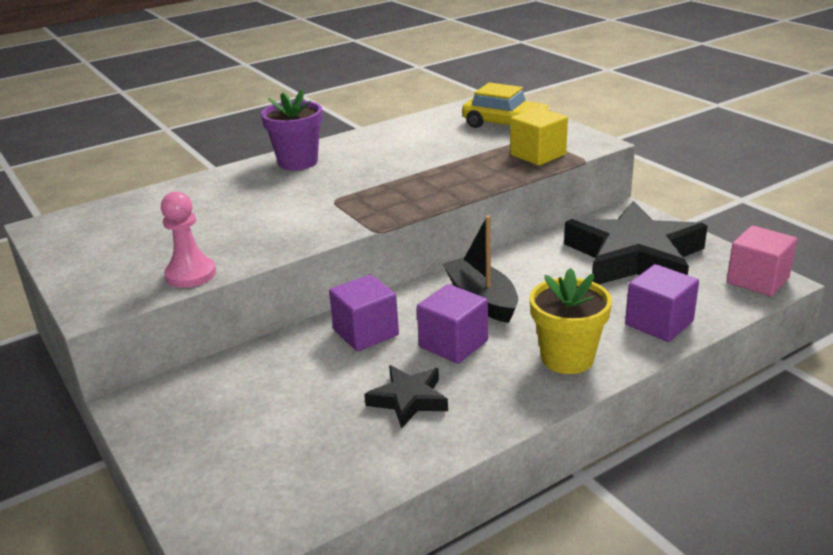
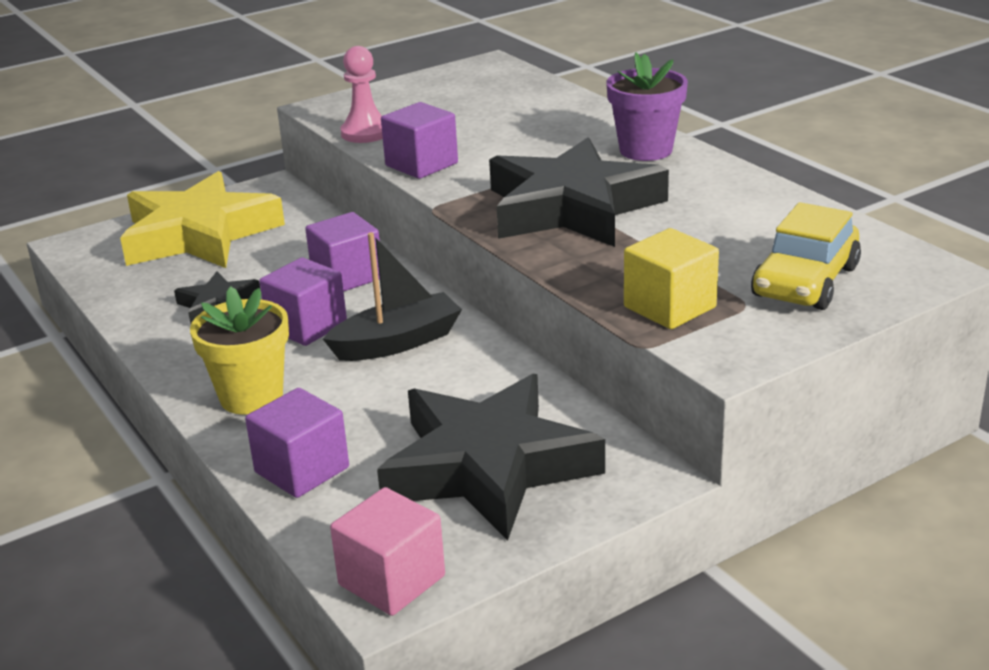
camera: 90 degrees right, 0 degrees up
(240, 439) = (199, 234): none -> yellow star
(284, 242) = (421, 164): none -> purple cube
(391, 183) = (572, 208): none -> black star

